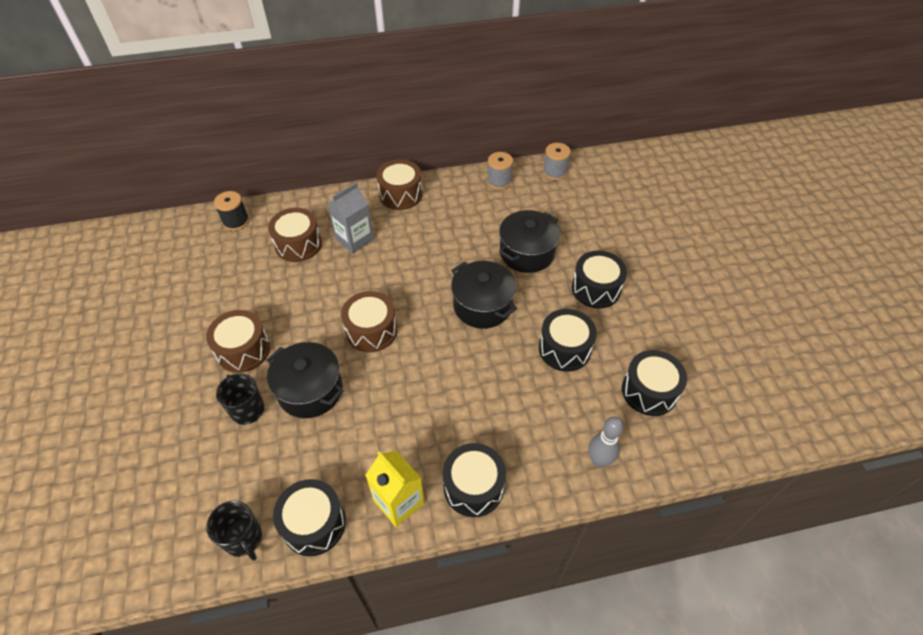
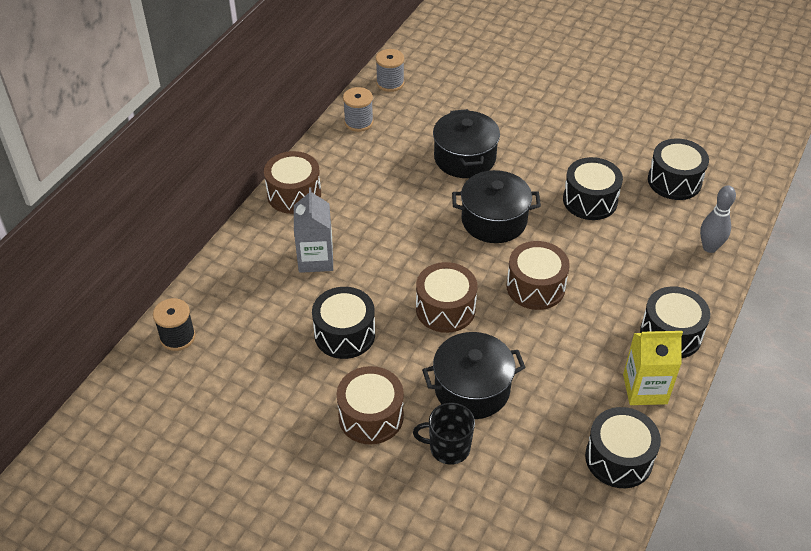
camera: 50 degrees left, 5 degrees down
(243, 538) = (592, 517): black mug -> none
(298, 244) = (273, 304): brown drum -> brown drum (535, 287)
(596, 289) = (548, 144): black drum -> black drum (344, 334)

